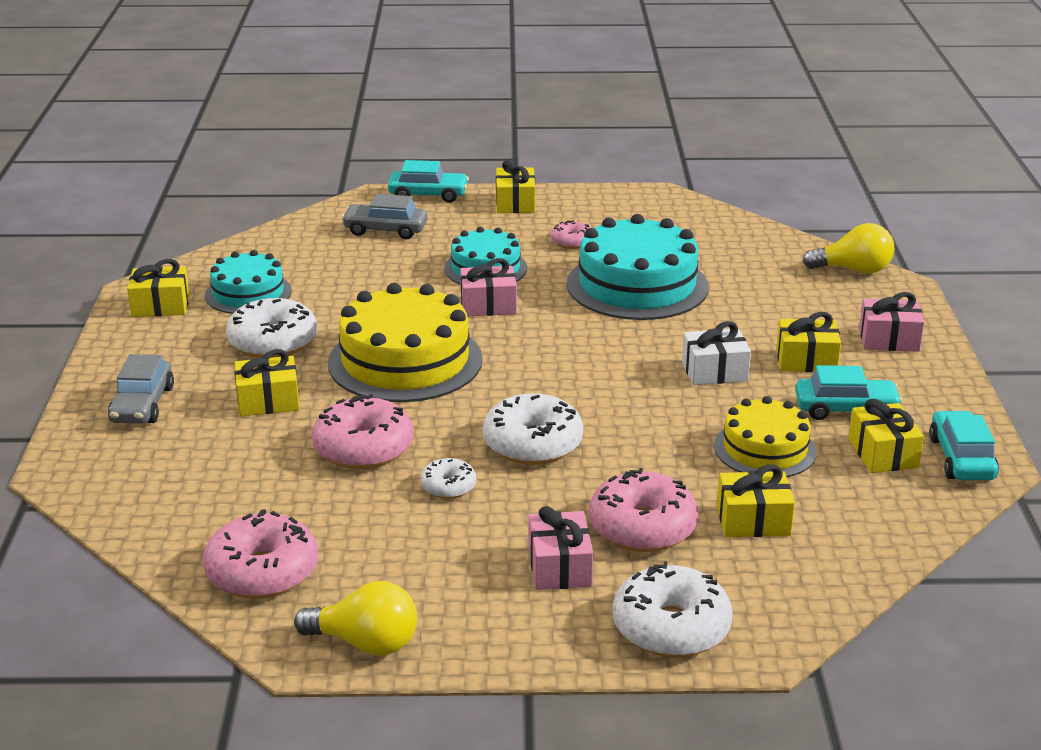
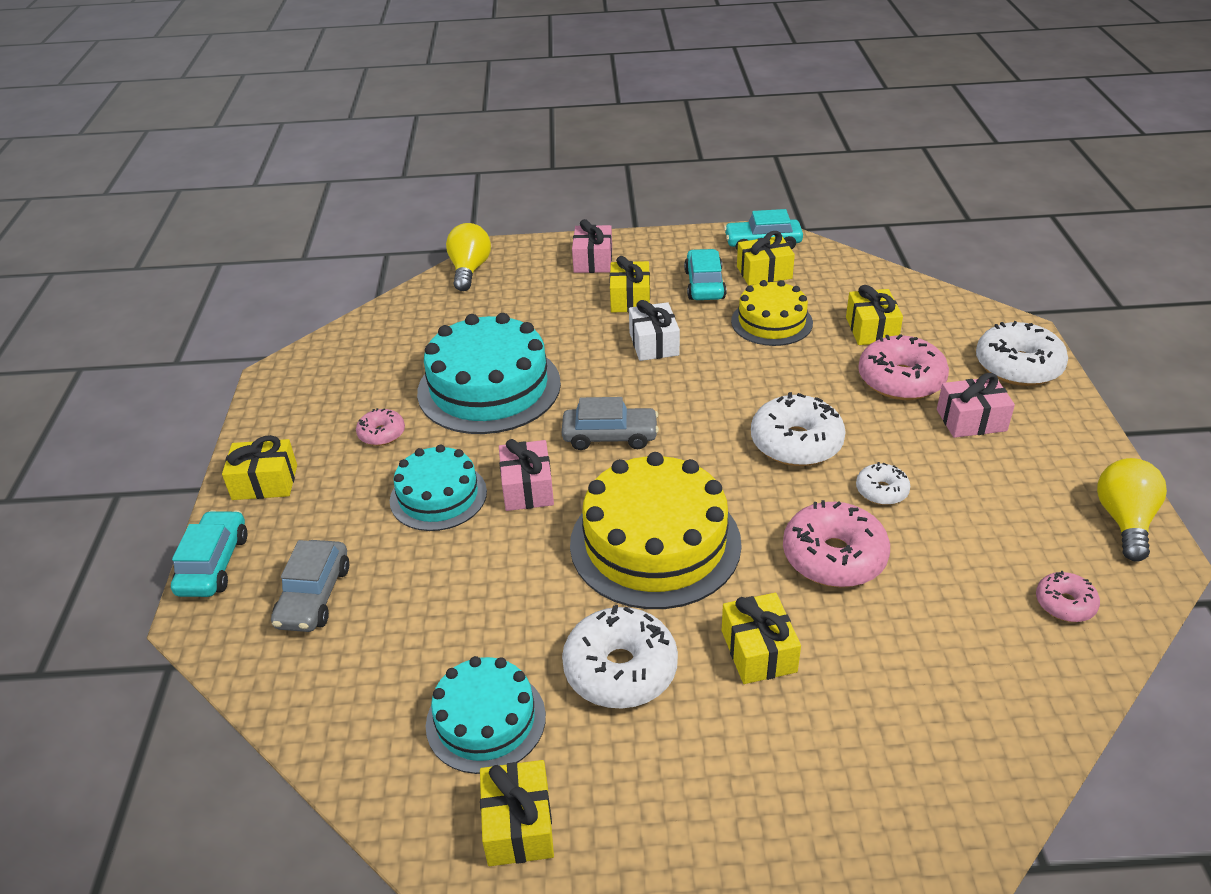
camera: 90 degrees left, 10 degrees up
(142, 405) = (791, 782): grey car -> grey car (610, 436)
(262, 571) = (1065, 604): pink donut -> pink donut, size x0.54

